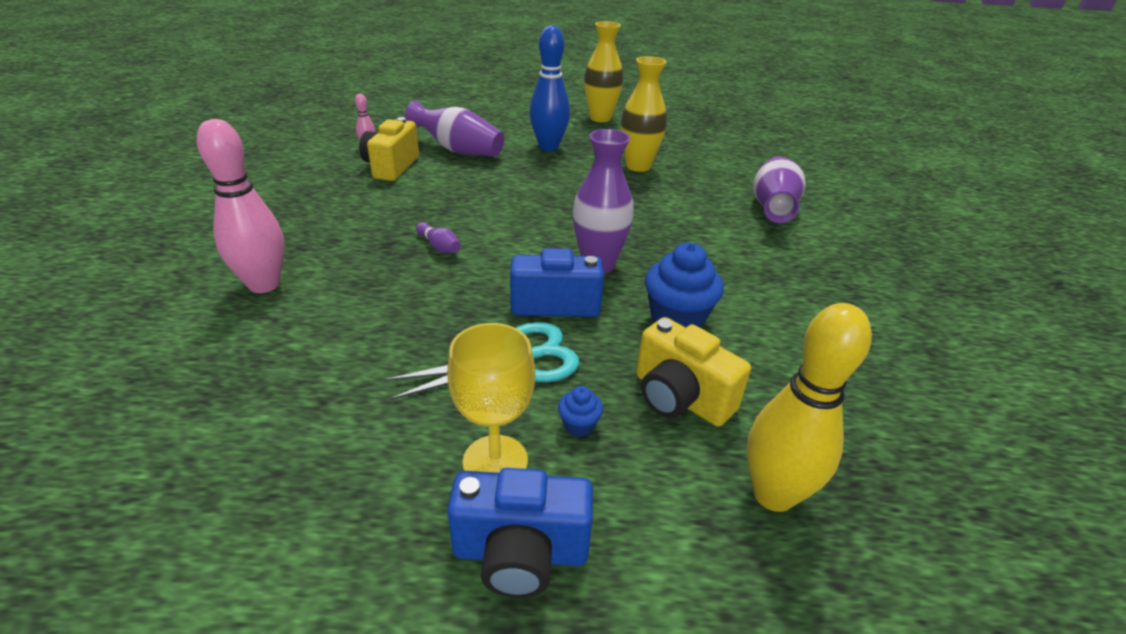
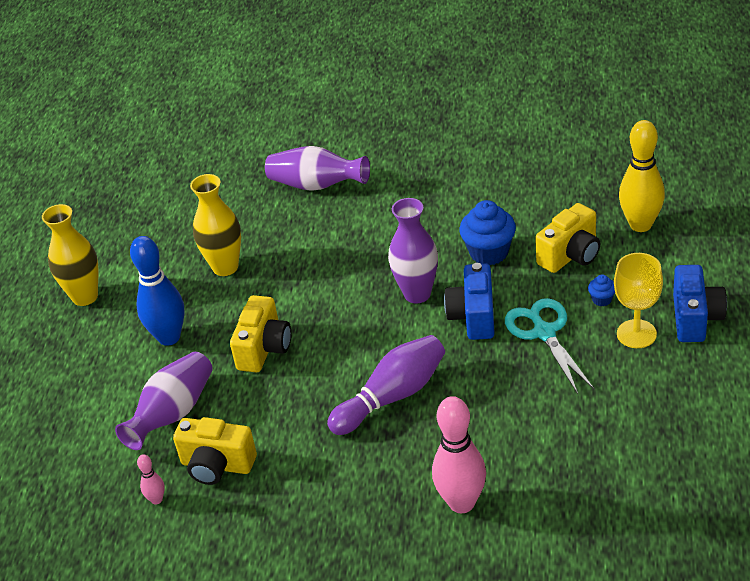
camera: 80 degrees left, 5 degrees up
(439, 246) = (392, 397): purple bowling pin -> purple bowling pin, size x2.19
(526, 184) = (264, 349): none -> yellow camera

